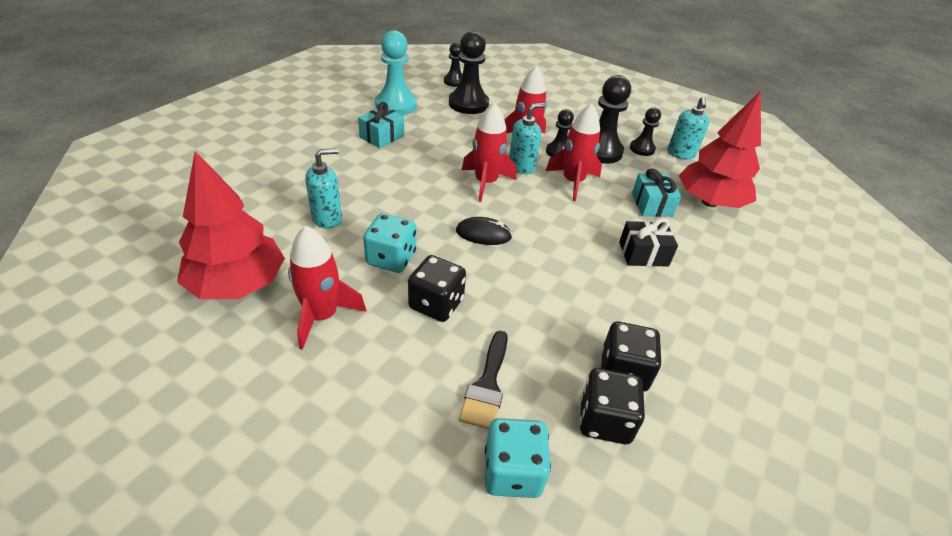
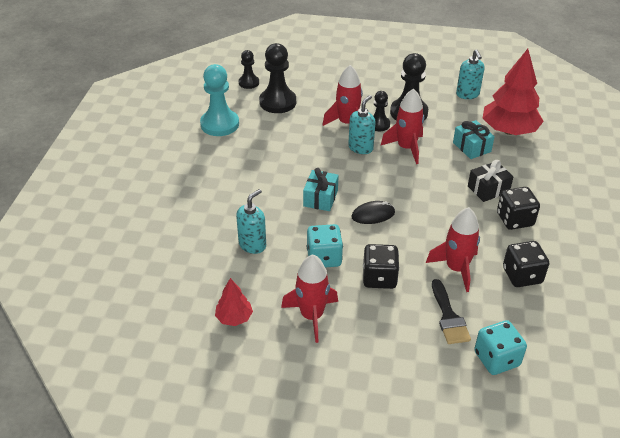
camera: 20 degrees left, 0 degrees up
(238, 284) = (234, 318): red tree -> red tree, size x0.49
(382, 136) = (233, 159): turquoise gift -> turquoise gift (320, 198)
(486, 183) = (344, 172): red rocket -> red rocket (456, 269)
(604, 420) = (528, 309): black dice -> black dice (515, 219)
(642, 149) = (437, 99): black pawn -> none

